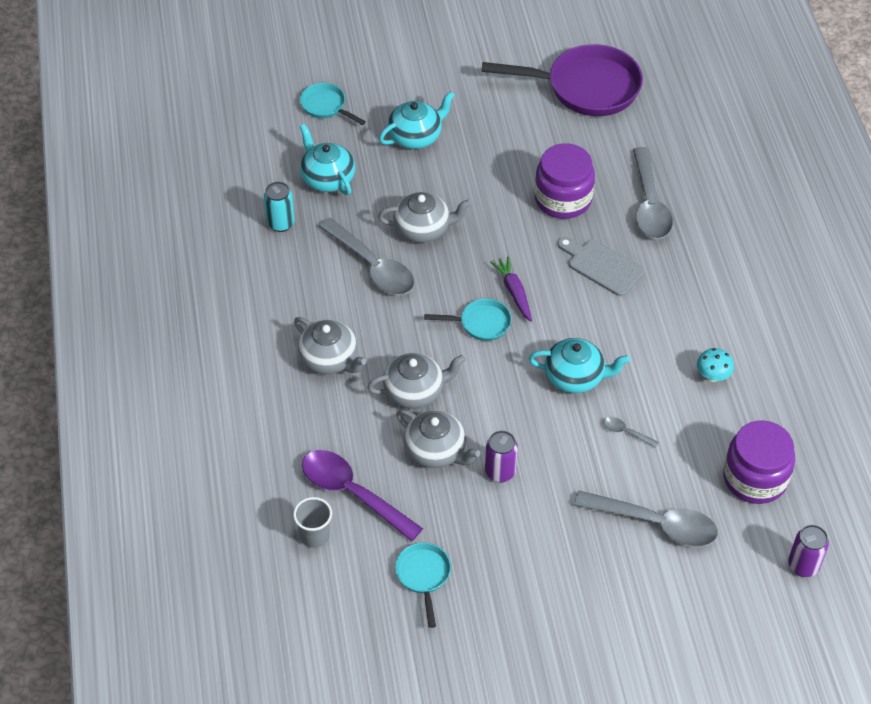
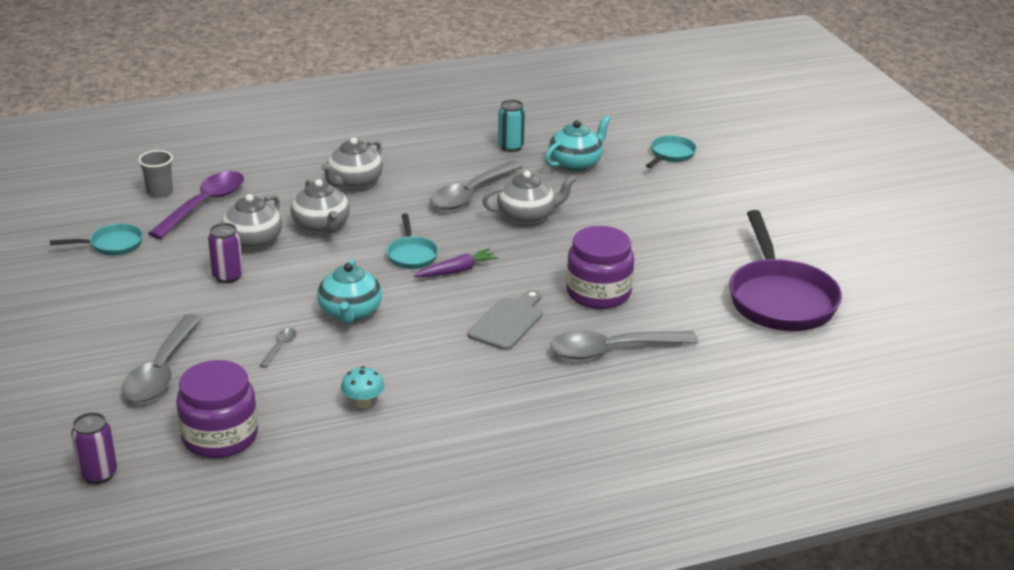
camera: 80 degrees right, 20 degrees down
(416, 136) = (652, 203): turquoise teapot -> none
(423, 229) = (527, 216): grey teapot -> grey teapot turned 90 degrees counterclockwise

